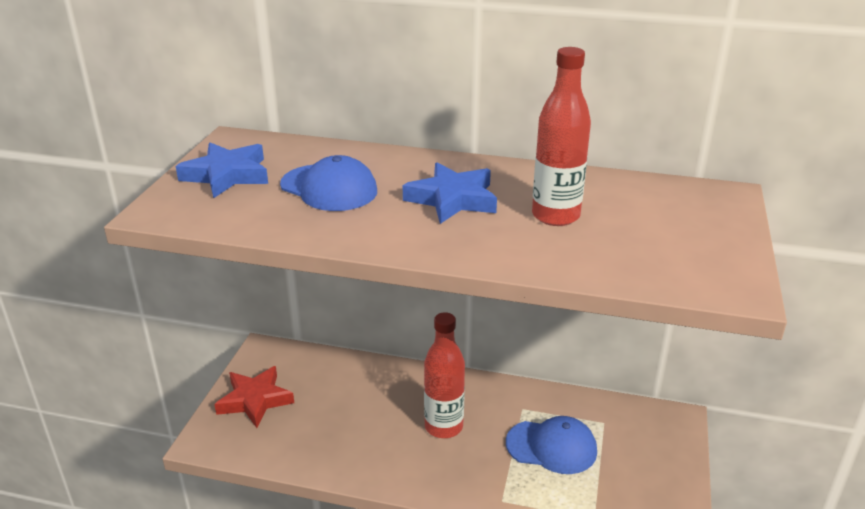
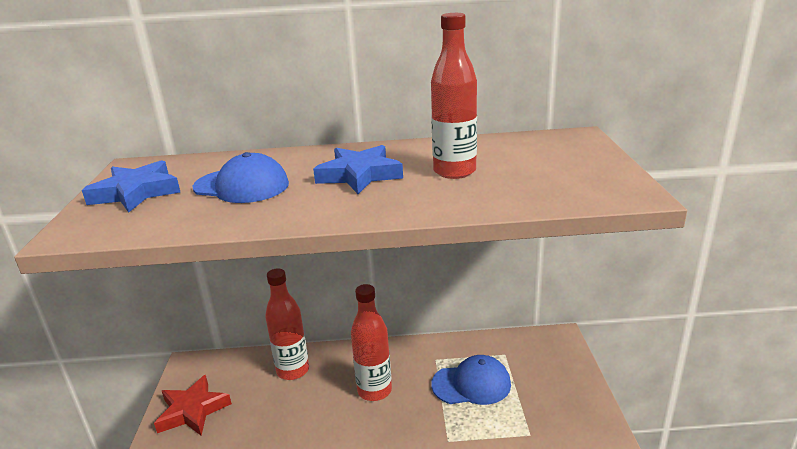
camera: 15 degrees left, 5 degrees down
(365, 383) = (293, 370): none -> red bottle

